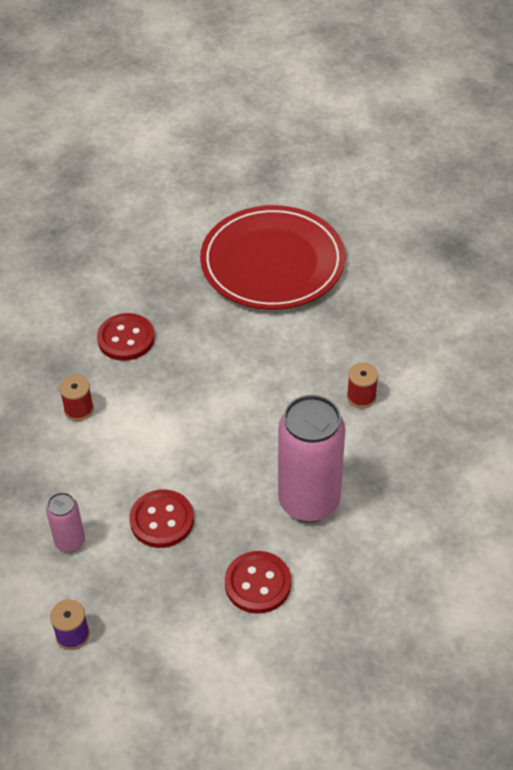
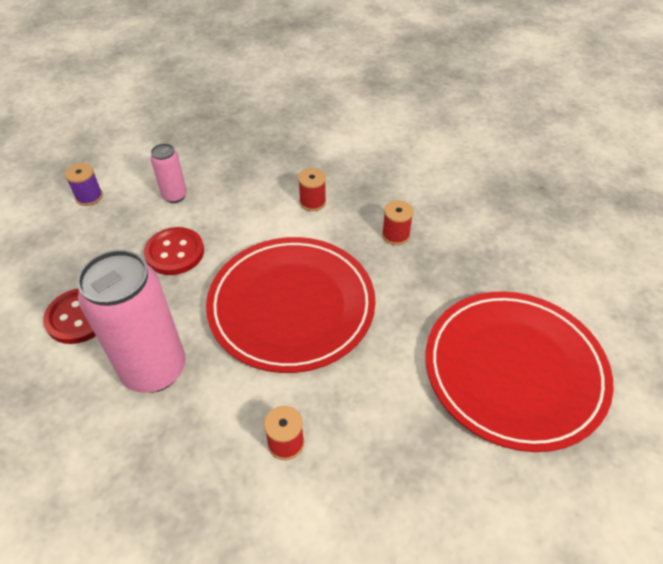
camera: 95 degrees right, 0 degrees up
(126, 339) = (395, 235): red button -> red spool
(224, 410) = (291, 306): none -> red plate

